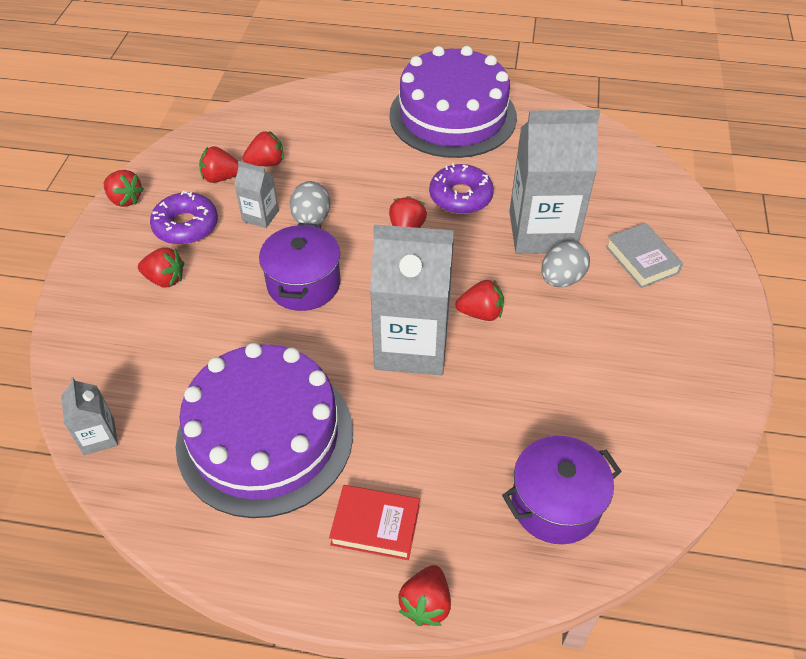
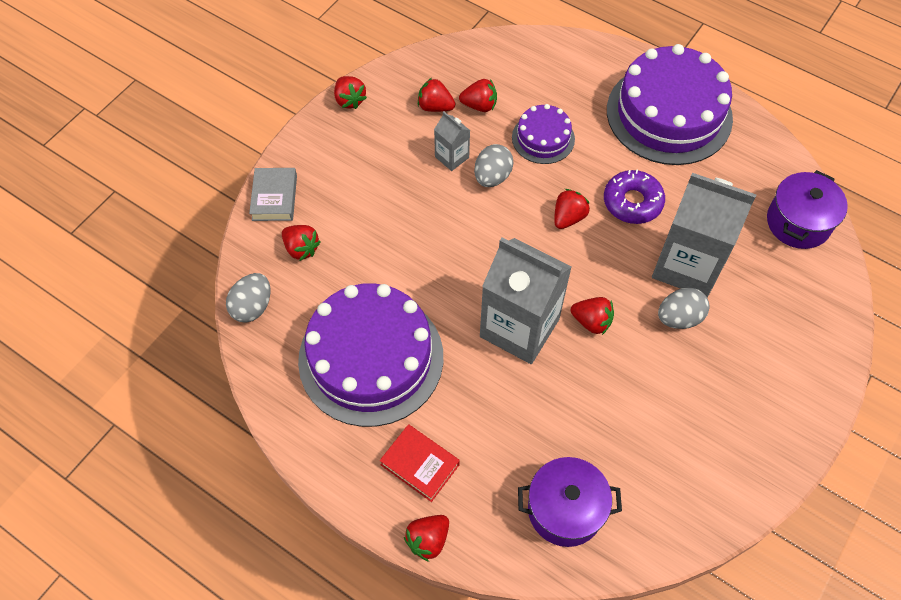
camera: 25 degrees right, 10 degrees up
(99, 436) = (252, 307): grey carton -> grey egg
(165, 279) = (351, 189): red strawberry -> red strawberry (301, 249)
(186, 226) = (388, 144): purple donut -> none
(303, 284) = (458, 236): purple pot -> purple pot (798, 222)
(345, 171) = (543, 138): none -> purple cake
(641, 260) = (763, 328): grey book -> grey book (274, 197)

